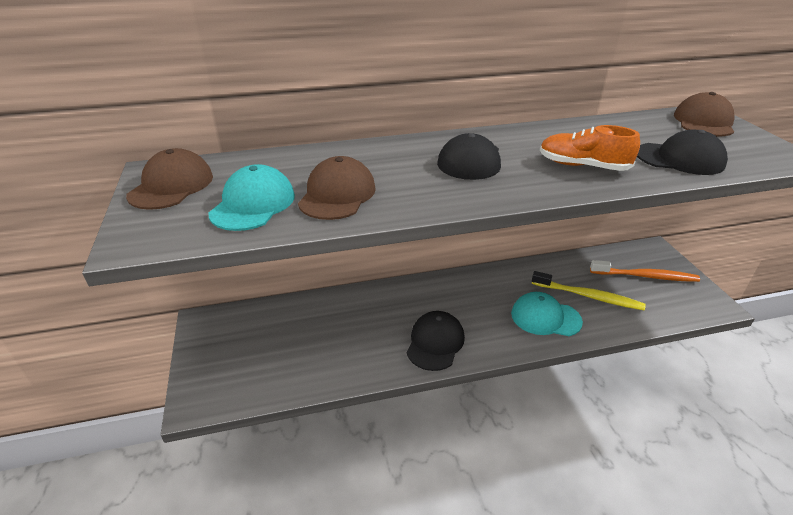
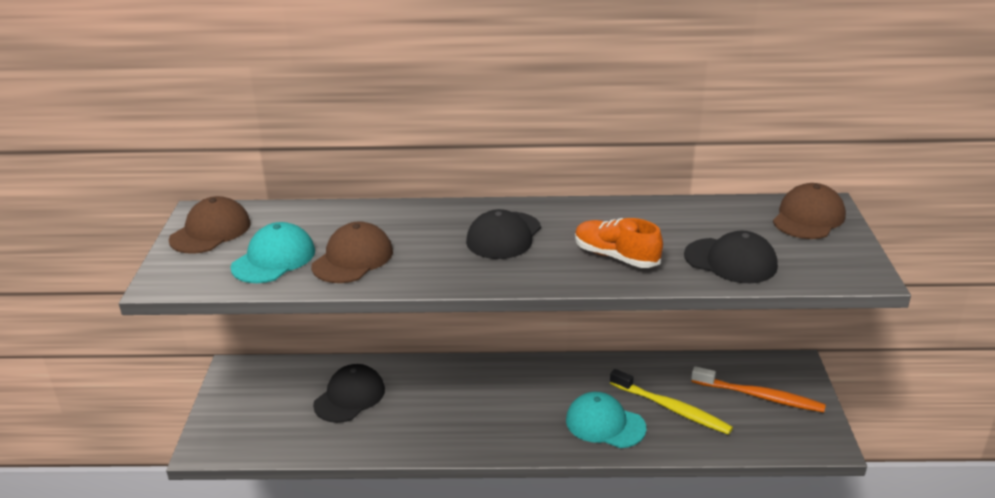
camera: 15 degrees right, 5 degrees down
(435, 342) = (466, 430): black cap -> black cap (349, 397)

